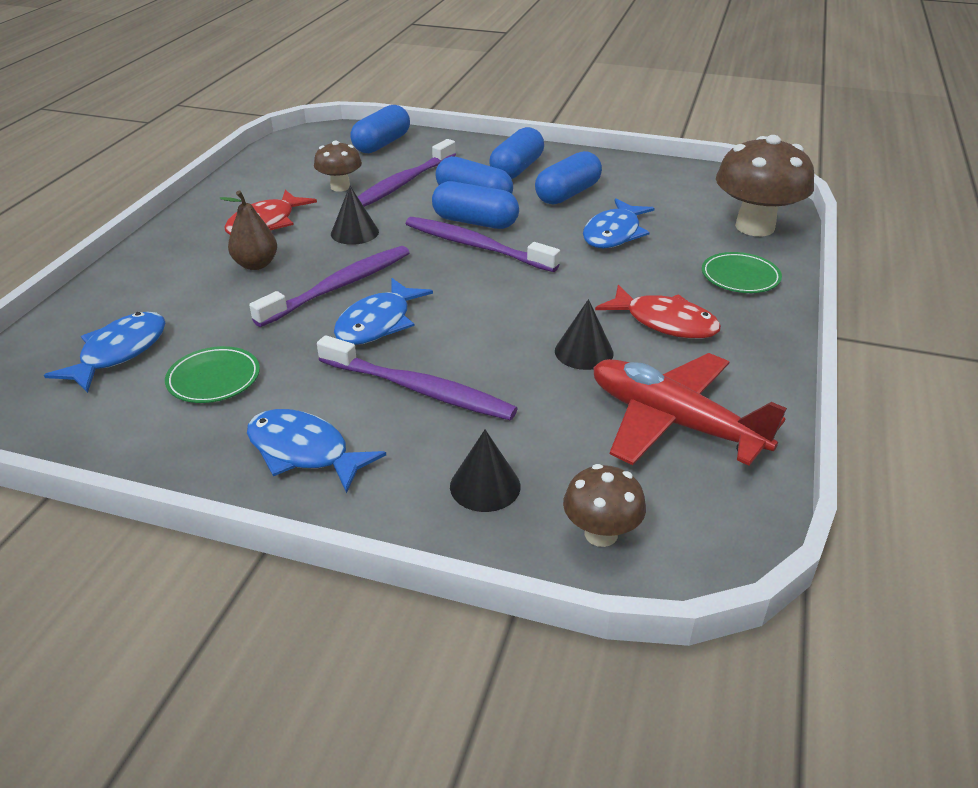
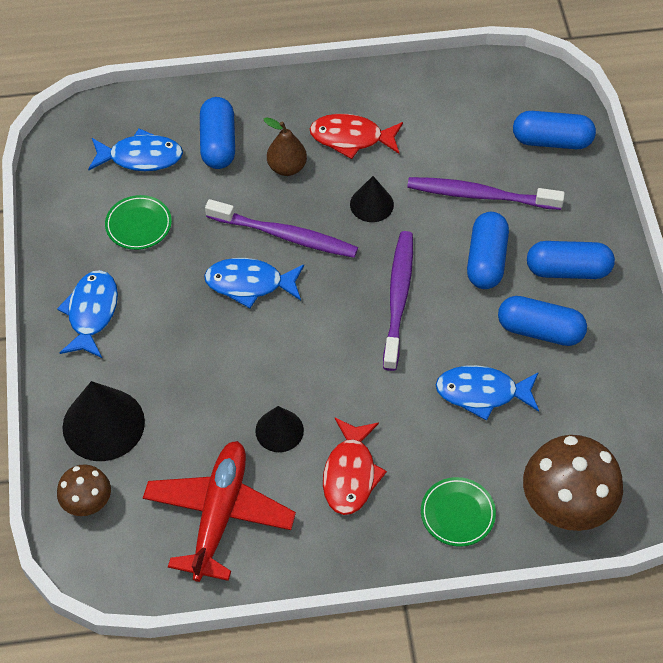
camera: 65 degrees right, 20 degrees up
(340, 187) = (445, 154): brown mushroom -> none
(419, 389) = (183, 345): purple toothbrush -> none
(475, 222) = (440, 280): blue capsule -> blue capsule (218, 143)
(485, 486) = (103, 424): black cone -> black cone, size x1.70

